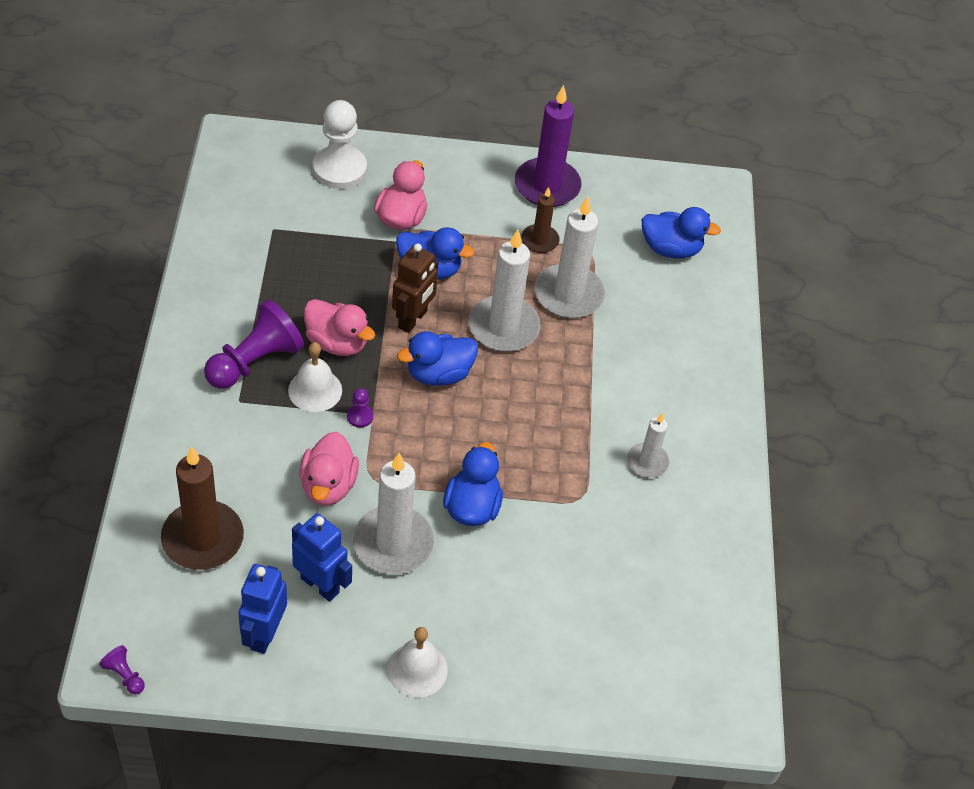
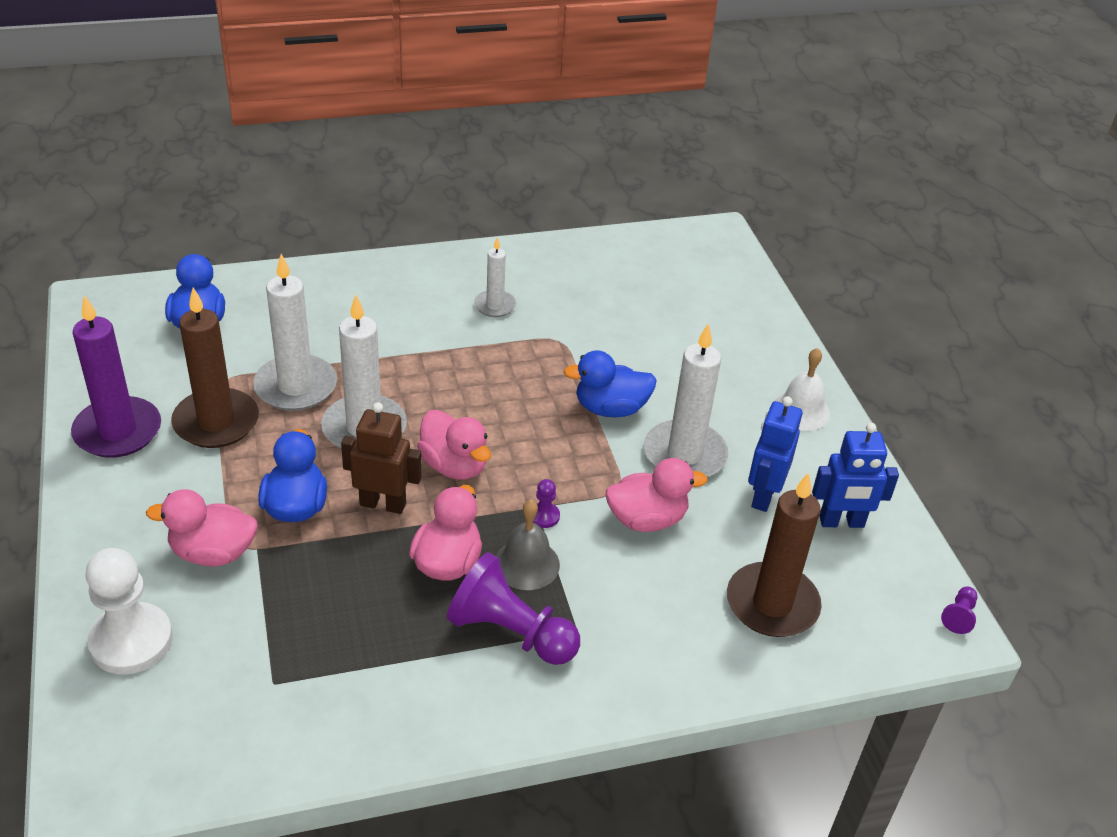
camera: 105 degrees left, 10 degrees down
(315, 390) = (526, 564): white bell -> grey bell
(439, 374) = (454, 466): blue duck -> pink duck
(540, 240) = (216, 422): brown candle -> brown candle, size x1.80

